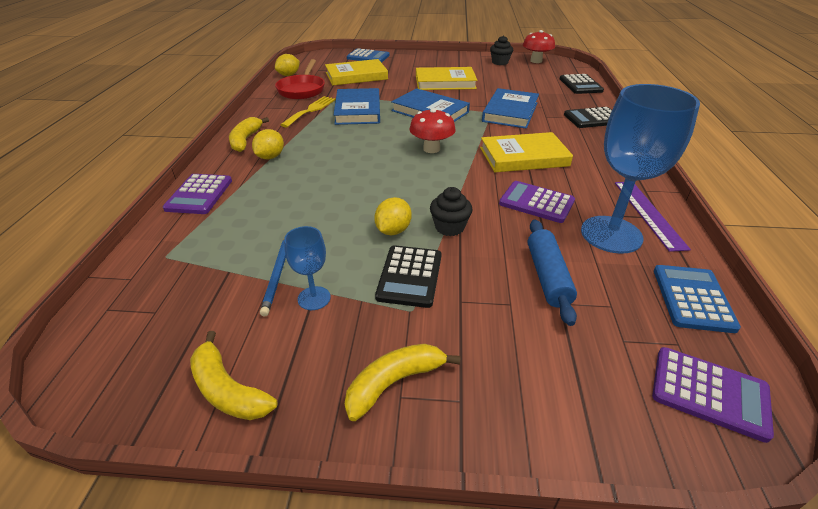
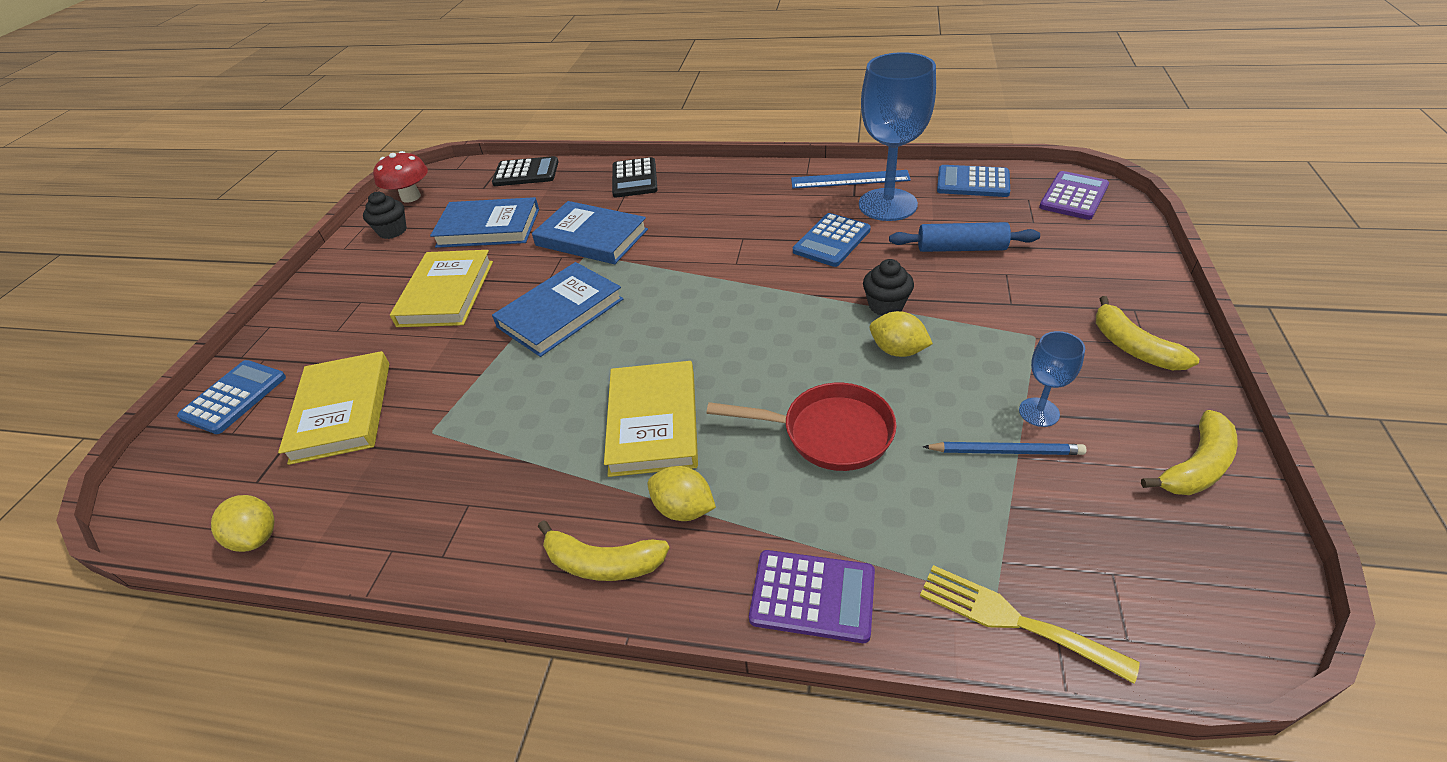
camera: 80 degrees left, 5 degrees up
(302, 90) = (371, 498): red pan -> red pan (828, 433)
(311, 110) = (493, 471): yellow fork -> yellow fork (1013, 619)
(358, 110) = (520, 400): blue book -> blue book (488, 228)
(409, 276) = (982, 337): black calculator -> none
(431, 149) = (690, 314): red mushroom -> none
(523, 157) = (725, 239): yellow book -> yellow book (653, 422)
(536, 202) = (831, 241): purple calculator -> blue calculator
(649, 213) = (850, 179): purple ruler -> blue ruler

